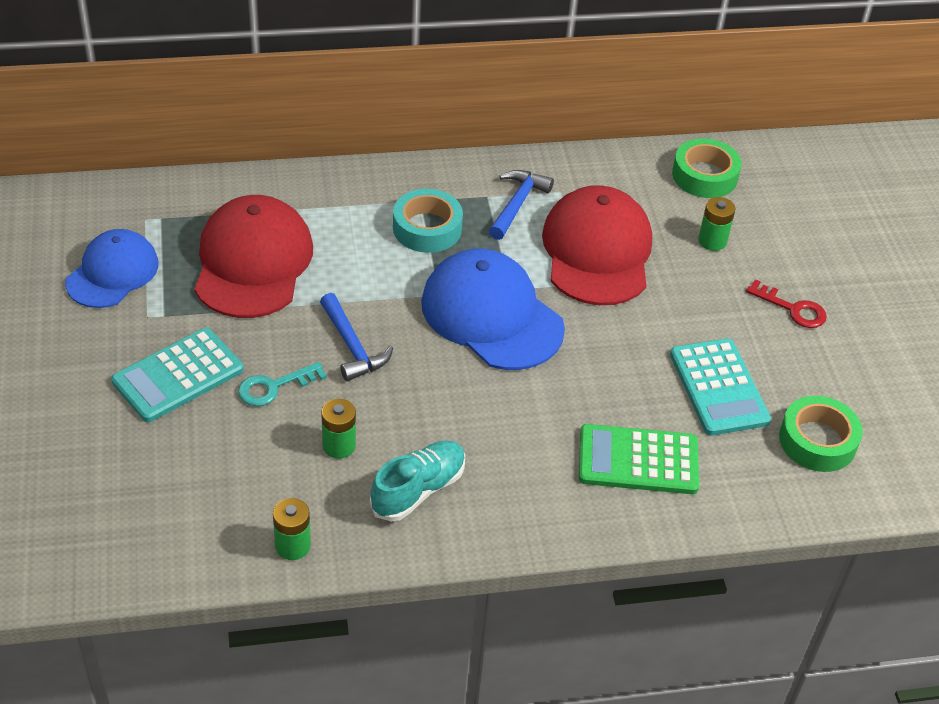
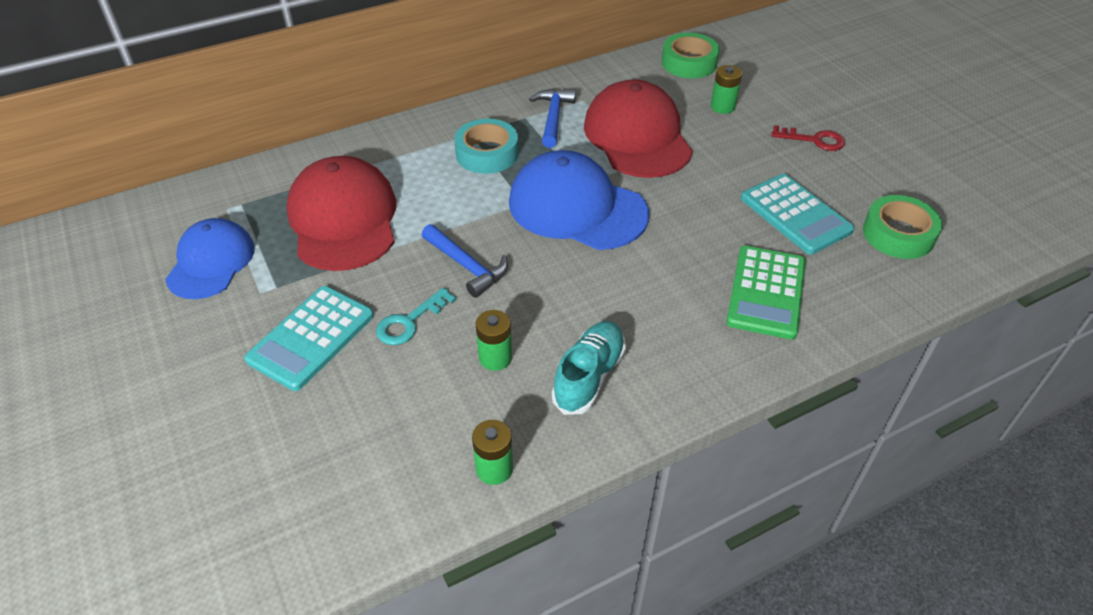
camera: 15 degrees left, 0 degrees up
(638, 460) = (766, 292): green calculator -> green calculator turned 60 degrees counterclockwise

